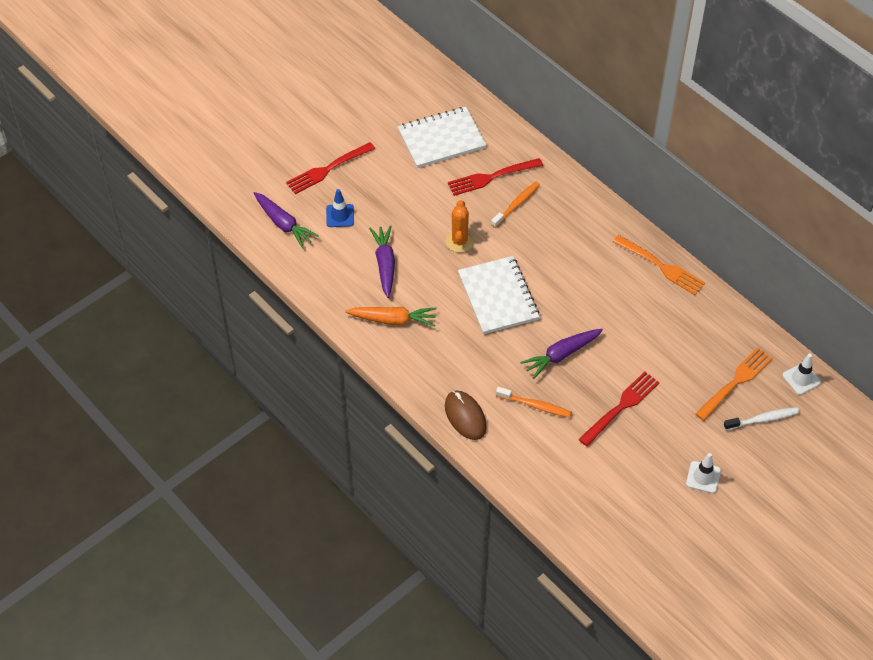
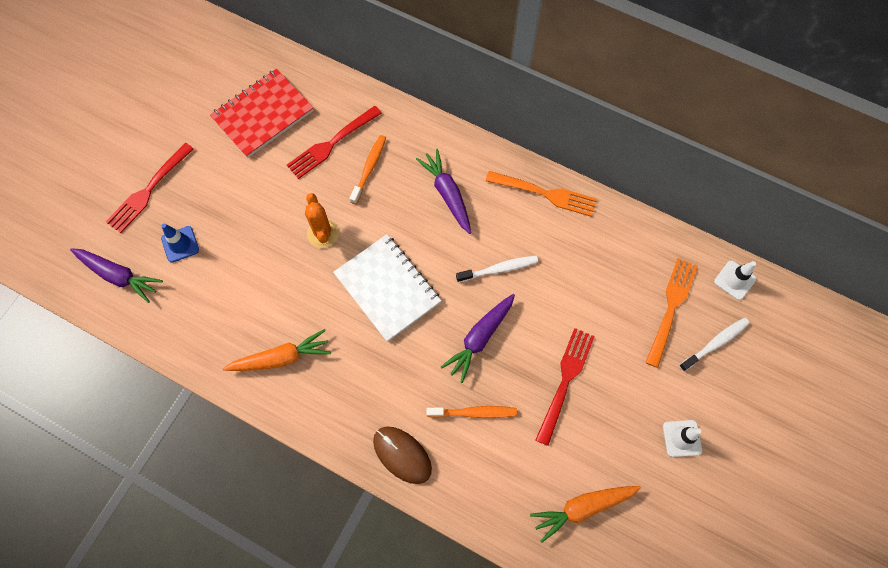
camera: 20 degrees left, 15 degrees up
(385, 264) = (250, 289): purple carrot -> purple carrot (447, 194)
(441, 139) = (263, 114): white notebook -> red notebook
(598, 310) = (499, 269): none -> white toothbrush
(598, 498) = (582, 508): none -> orange carrot

